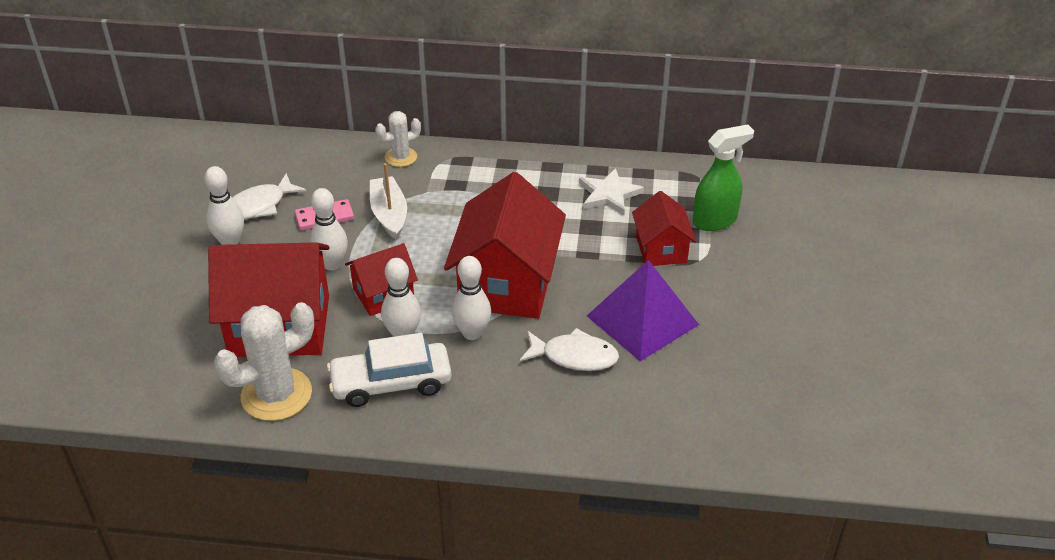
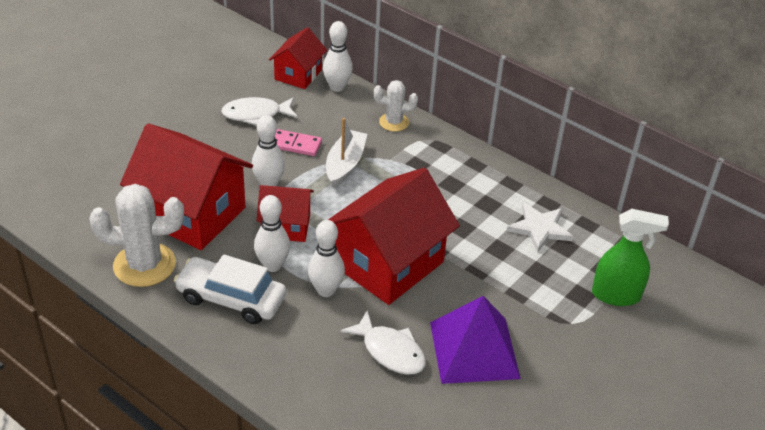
camera: 30 degrees right, 0 degrees up
(230, 242) = (212, 133): white bowling pin -> white bowling pin (337, 87)
(661, 249) = (544, 297): red house -> red house (298, 75)

